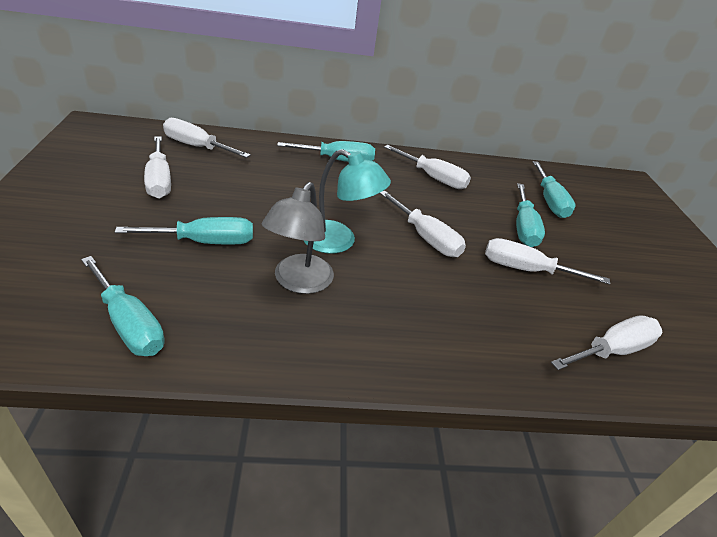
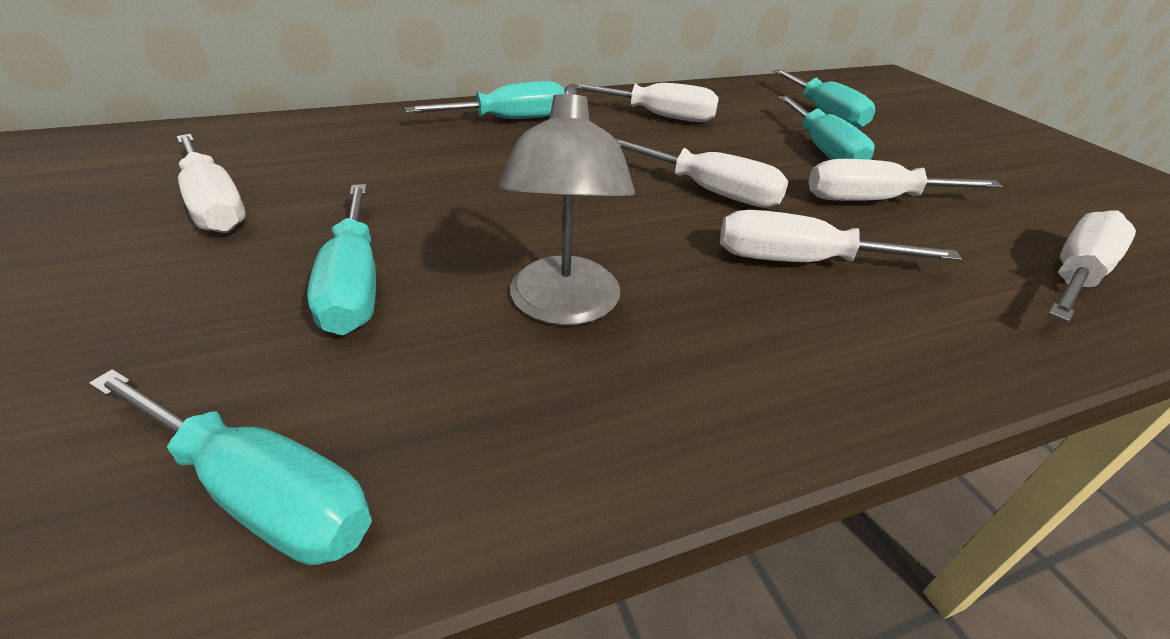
camera: 15 degrees left, 0 degrees up
(197, 146) = (263, 143): white screwdriver -> white screwdriver (799, 261)
(205, 242) = (354, 284): turquoise screwdriver -> turquoise screwdriver turned 105 degrees clockwise
(339, 241) = (587, 227): turquoise lamp -> none

